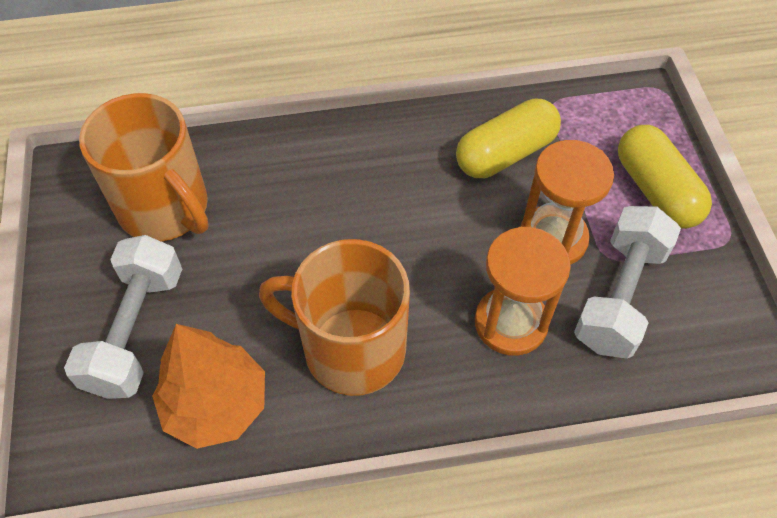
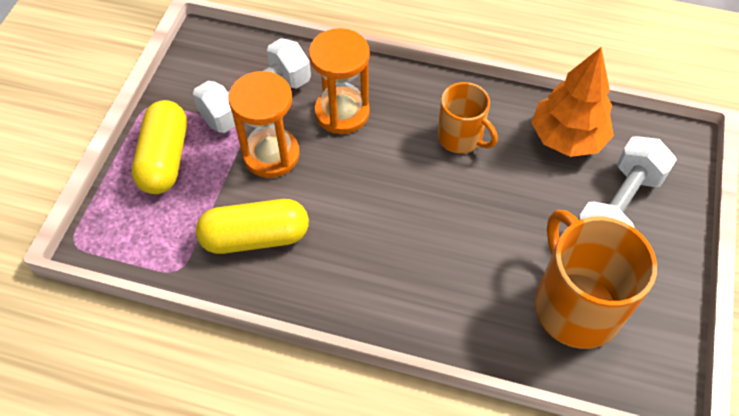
camera: 155 degrees left, 0 degrees up
(350, 349) = (461, 138): orange mug -> orange mug, size x0.59

